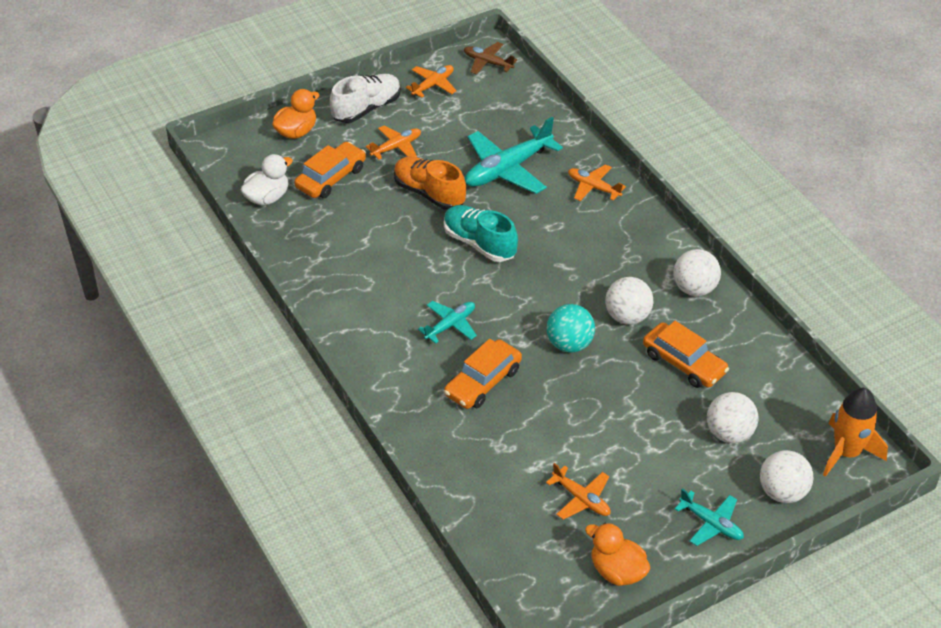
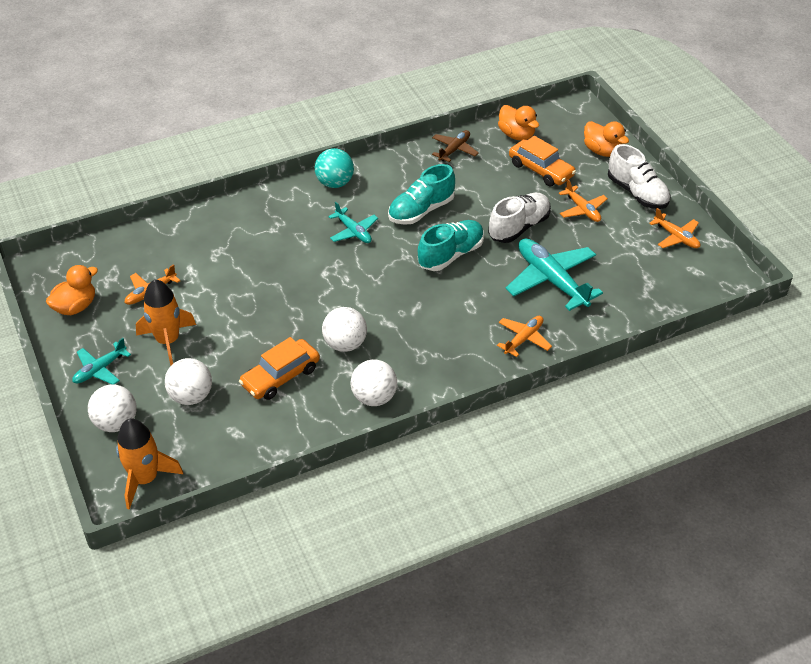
camera: 95 degrees right, 0 degrees up
(267, 197) = (516, 135): white duck -> orange duck
(409, 270) = (421, 211): none -> turquoise shoe
(429, 193) = (519, 227): orange shoe -> white shoe
(483, 382) = (286, 246): orange car -> none
(487, 63) = (717, 277): brown plane -> brown plane (454, 150)
(569, 344) = (318, 302): turquoise ball -> turquoise ball (335, 183)
(654, 468) = (168, 341): none -> orange rocket

